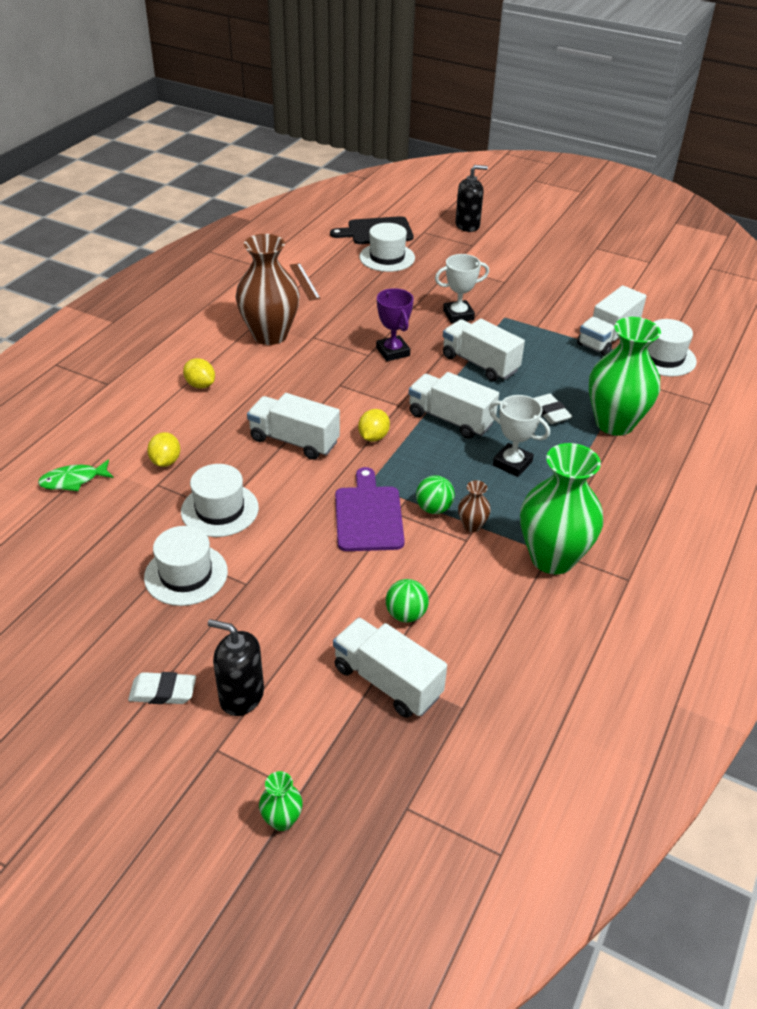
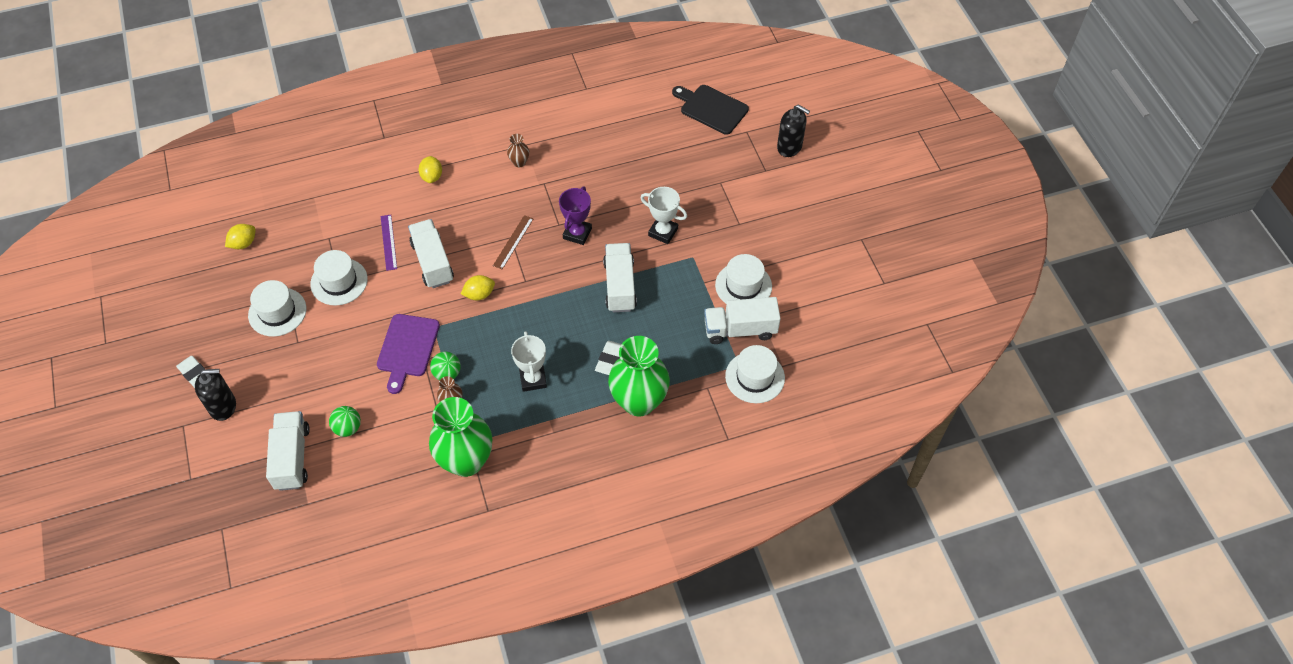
camera: 45 degrees right, 15 degrees up
(73, 480) = (292, 202): green fish -> none
(165, 461) = (350, 224): yellow lemon -> yellow lemon (243, 243)
(227, 452) = (388, 242): none -> purple ruler
(241, 696) = (223, 406): black soap dispenser -> black soap dispenser turned 105 degrees clockwise
(270, 335) = (519, 162): brown vase -> brown vase, size x0.42
(282, 820) = (168, 485): green vase -> none
(304, 281) = (599, 127): brown ruler -> brown ruler (513, 242)
(368, 515) = (407, 349): purple cutting board -> purple cutting board turned 150 degrees clockwise
(387, 257) = (685, 141): white hat -> white hat (743, 286)
(450, 419) = (541, 317): white truck -> none

